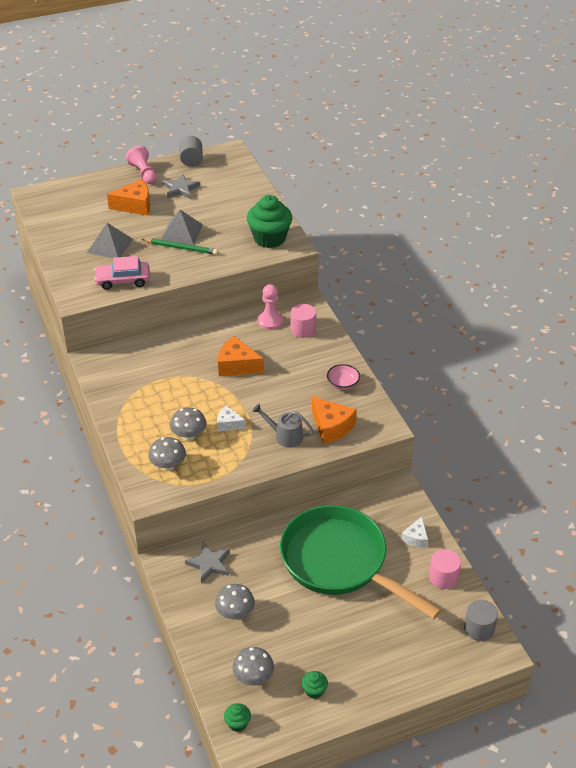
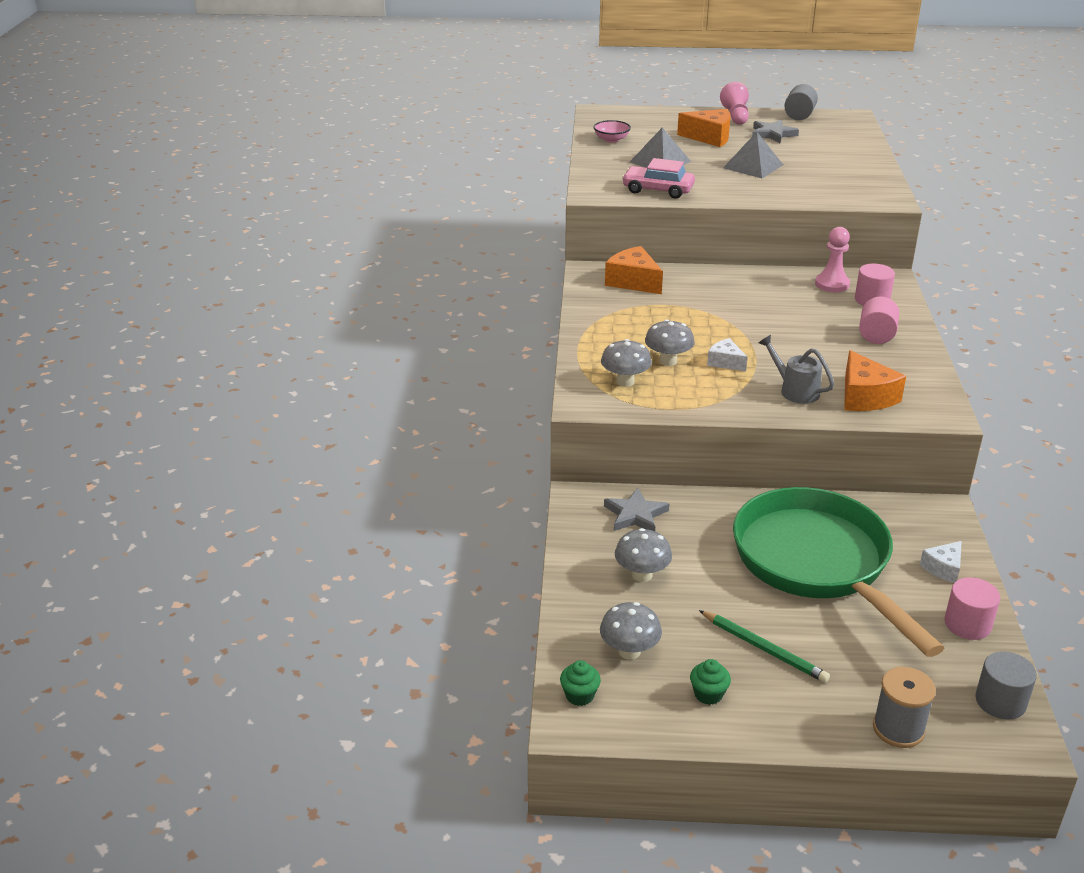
camera: 25 degrees right, 10 degrees down
(181, 248) = (745, 178): green pencil -> green pencil (764, 648)
(237, 365) = (766, 313): orange cheese -> orange cheese (633, 281)
(269, 238) = (862, 189): green cupcake -> none
(318, 365) = (876, 336): none -> pink cylinder
(343, 384) = (901, 360): pink bowl -> pink bowl (611, 140)
(430, 671) = (898, 729): none -> grey spool

